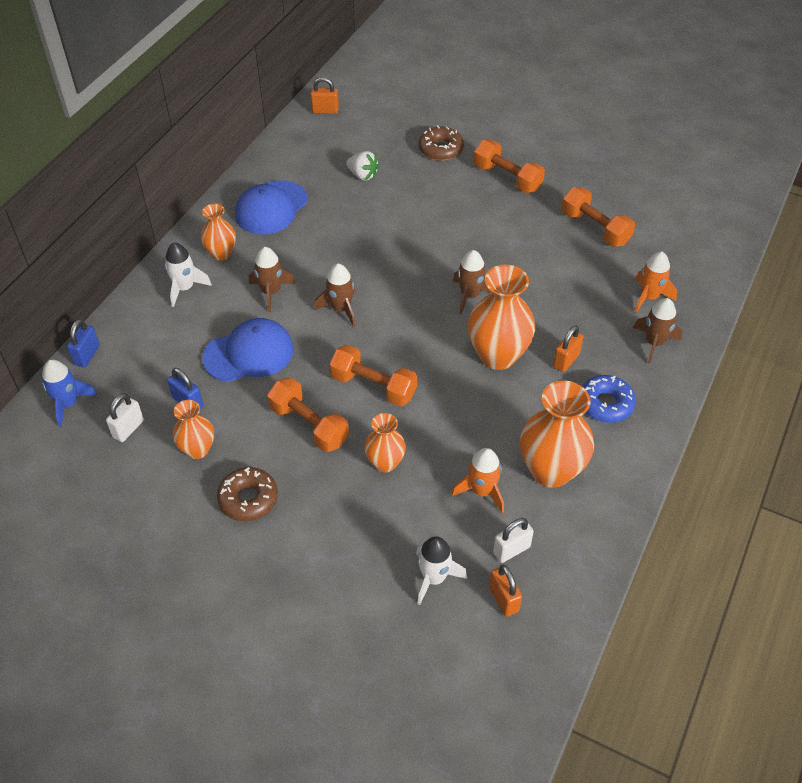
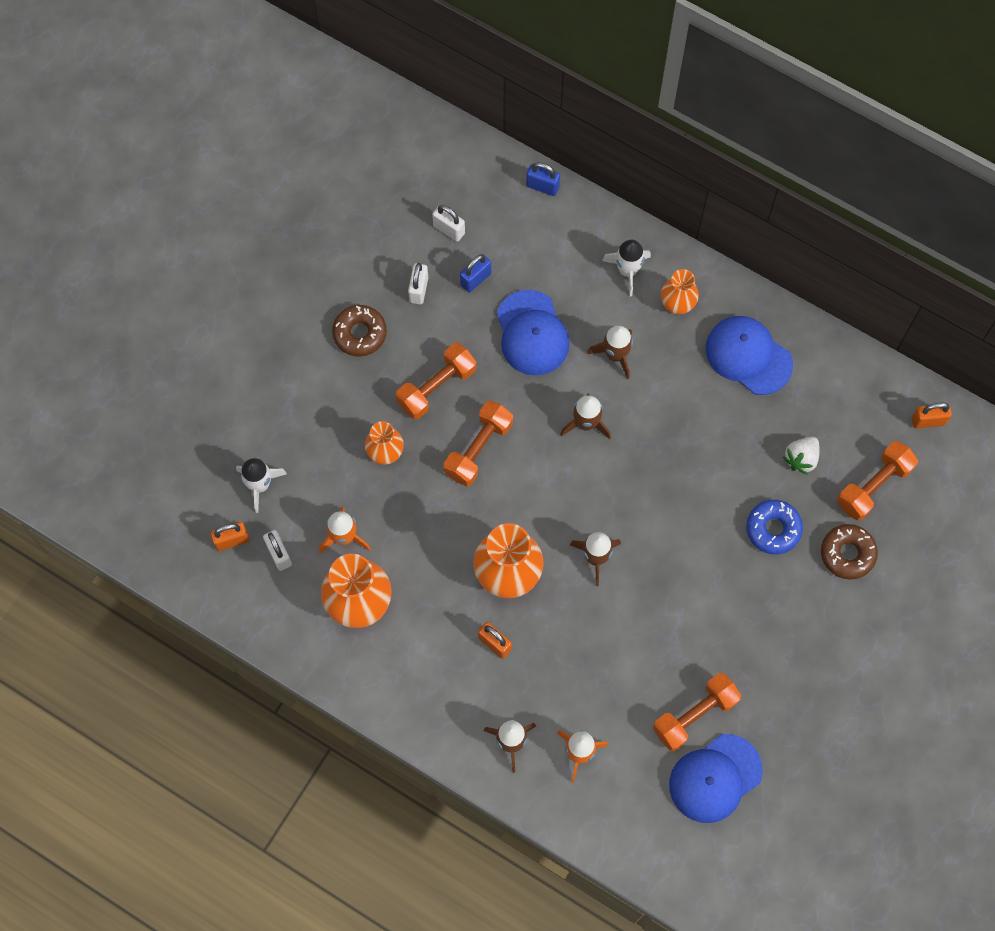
camera: 95 degrees right, 20 degrees up
(68, 404) = (483, 176): blue rocket -> none
(197, 449) = (419, 290): orange vase -> white padlock
(325, 111) = (928, 421): orange padlock -> orange padlock turned 75 degrees clockwise
(507, 178) = (790, 626): orange dumbbell -> orange dumbbell (874, 486)
(605, 404) = (434, 672): blue donut -> blue donut (773, 529)
(643, 215) = (715, 778): none -> blue cap

